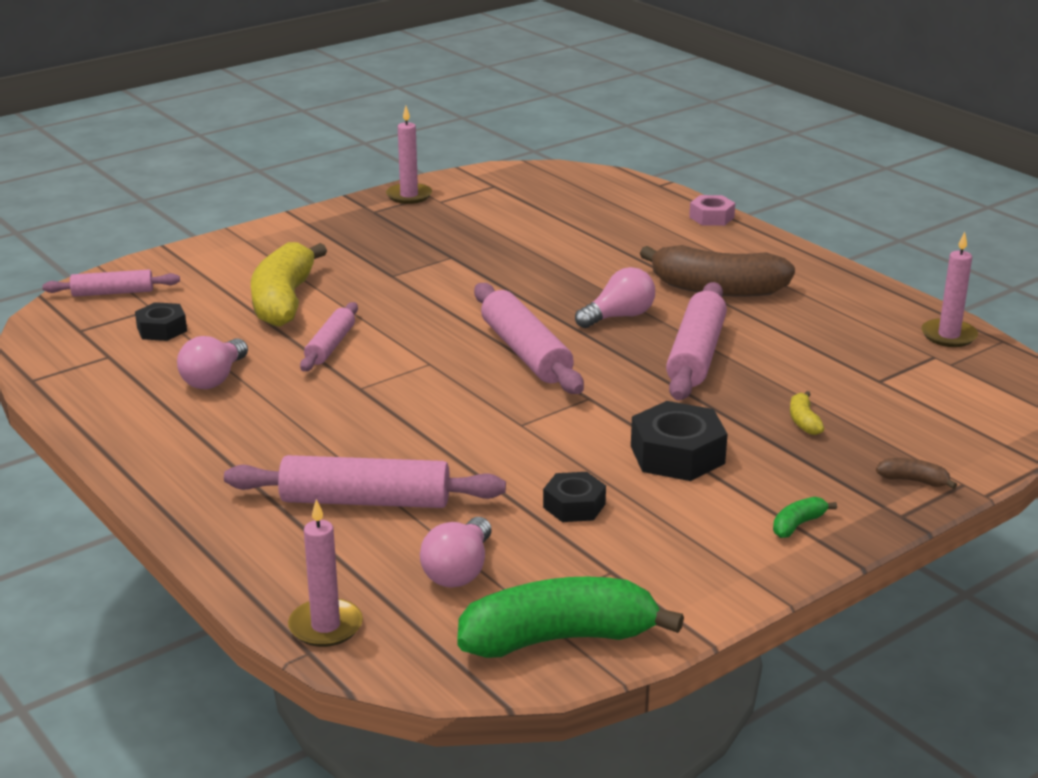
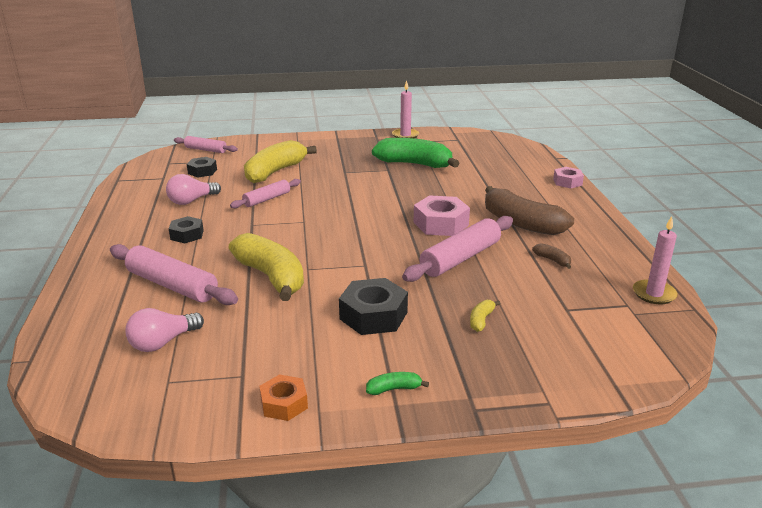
camera: 30 degrees right, 0 degrees up
(325, 626) = (57, 349): pink candle -> none
(488, 449) = (271, 277): none -> yellow banana
(525, 353) = (362, 230): pink rolling pin -> none
(559, 638) = (157, 407): green banana -> green banana (415, 164)
(574, 505) = (274, 326): black nut -> black nut (187, 235)
(619, 317) = (440, 224): pink light bulb -> pink nut
(700, 582) = (284, 404): none -> orange nut
(913, 481) = (512, 387): brown banana -> brown banana (553, 260)

